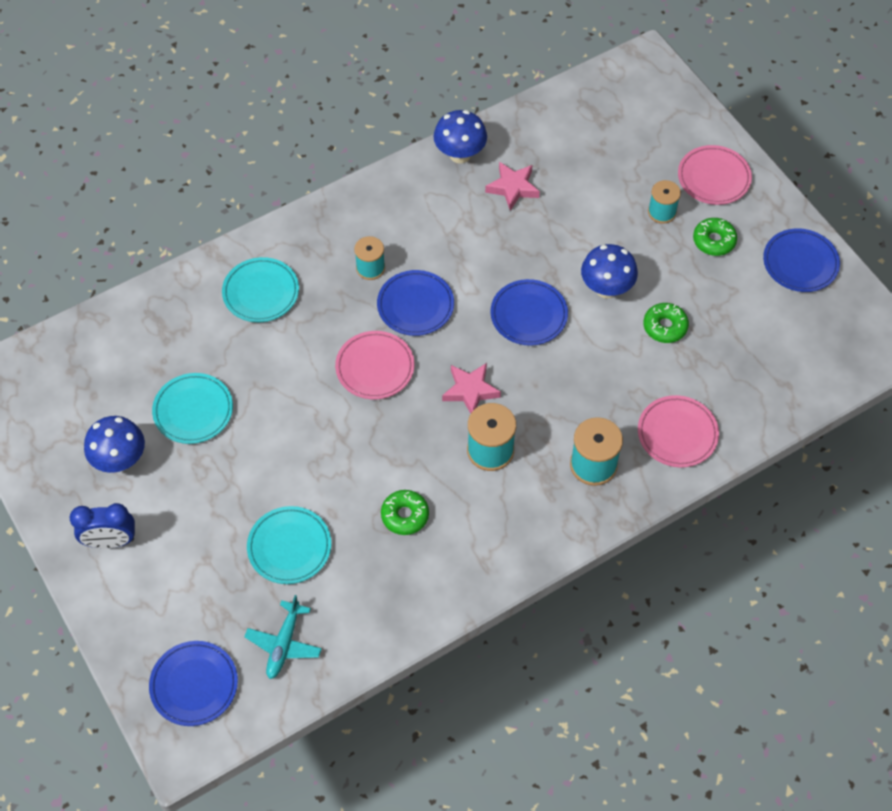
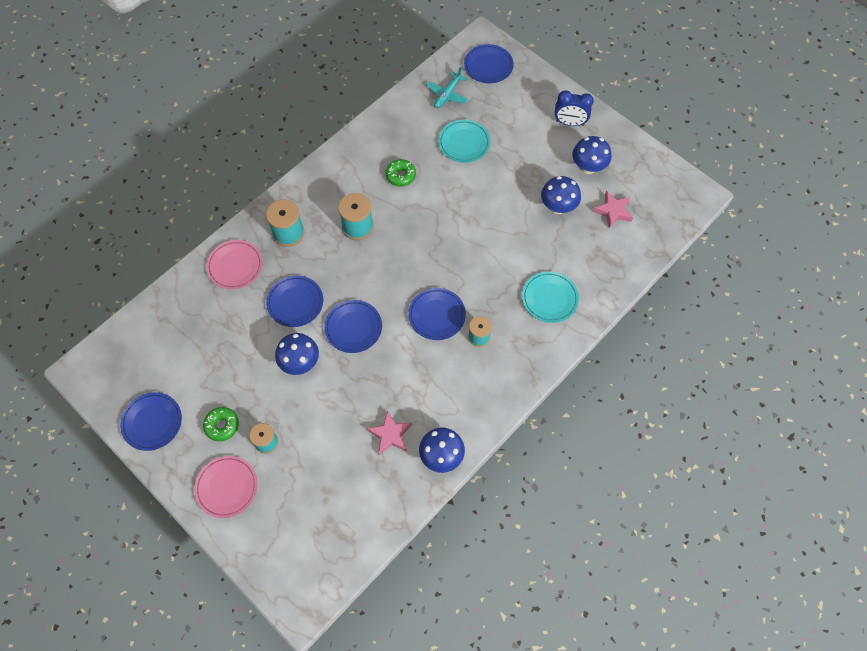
camera: 165 degrees right, 5 degrees up
(110, 541) = (569, 123): blue clock -> blue clock turned 150 degrees counterclockwise
(193, 411) = (558, 207): turquoise plate -> blue mushroom
(284, 644) = (447, 94): turquoise plane -> turquoise plane turned 150 degrees counterclockwise
(375, 367) = (450, 263): pink plate -> none
(470, 391) = (381, 262): pink star -> pink star (613, 211)
(600, 364) = (295, 302): none -> blue plate
(665, 327) = (252, 342): green donut -> none

